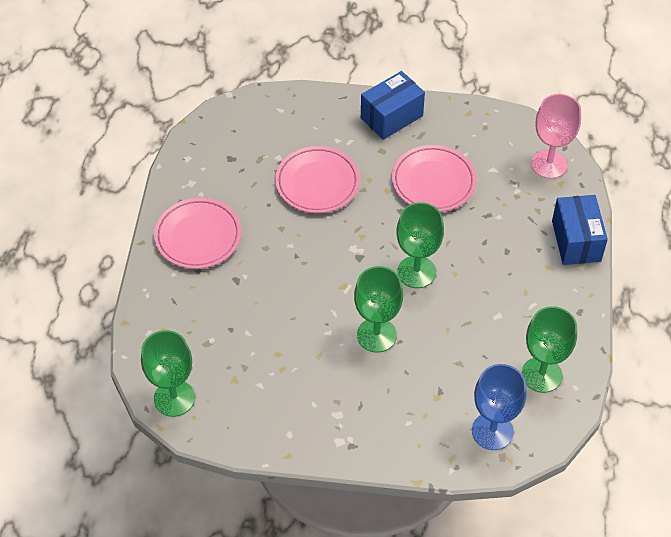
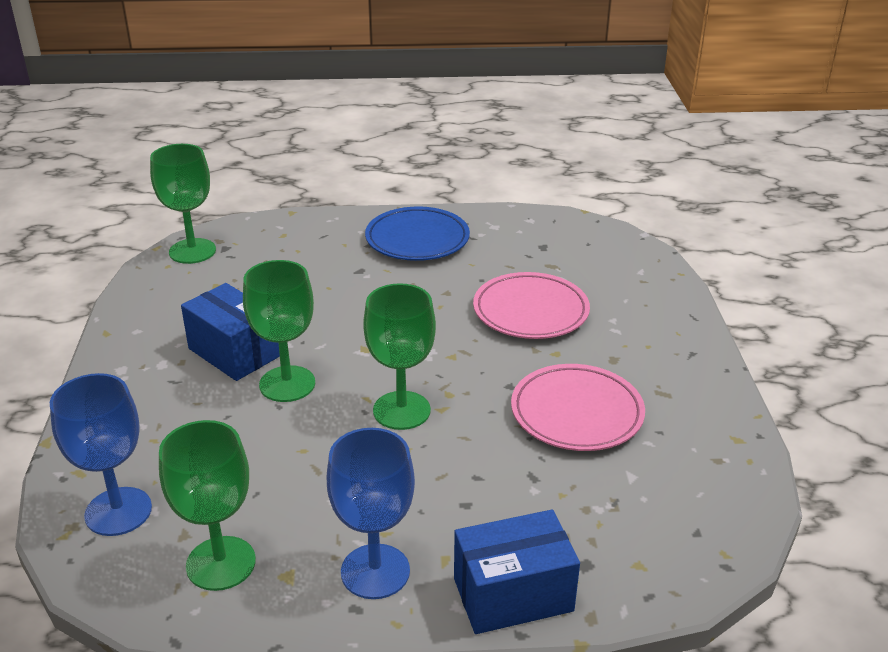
camera: 80 degrees right, 20 degrees down
(198, 236) = (417, 239): pink plate -> blue plate
(391, 117) = (682, 362): blue box -> blue box (234, 352)
(549, 164) = (676, 546): pink goblet -> none
(554, 300) = (375, 571): none -> blue goblet

